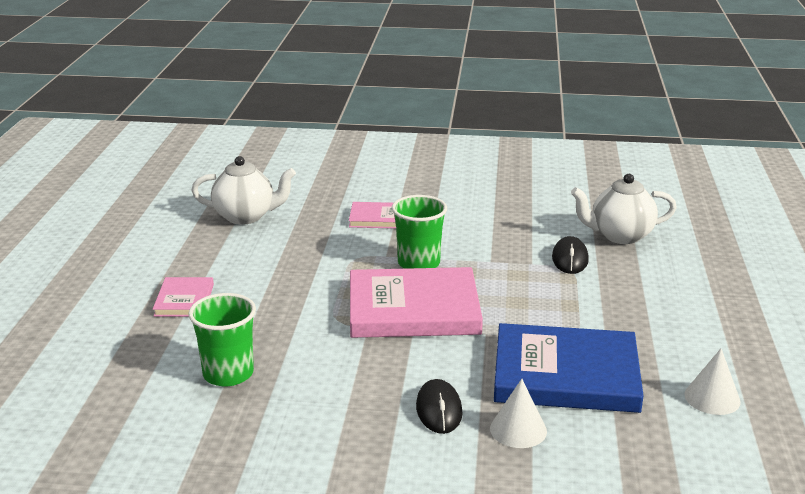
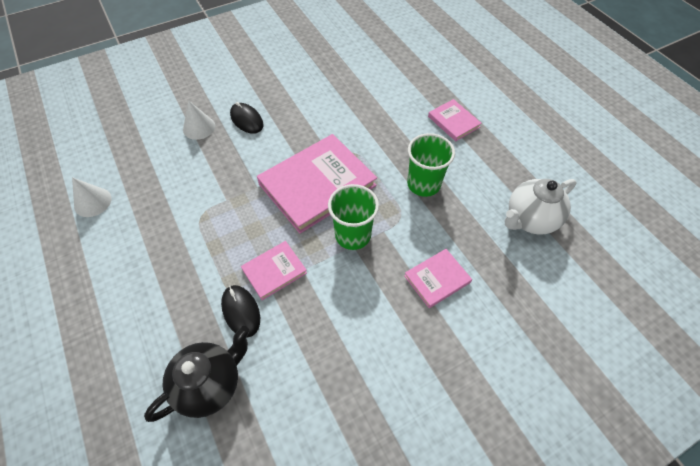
camera: 145 degrees right, 30 degrees up
(228, 374) = (369, 90): green cup -> green cup (423, 184)
(519, 269) = (274, 271): none -> pink book
(565, 374) = (190, 177): blue book -> none
(620, 236) = (210, 384): white teapot -> black teapot

